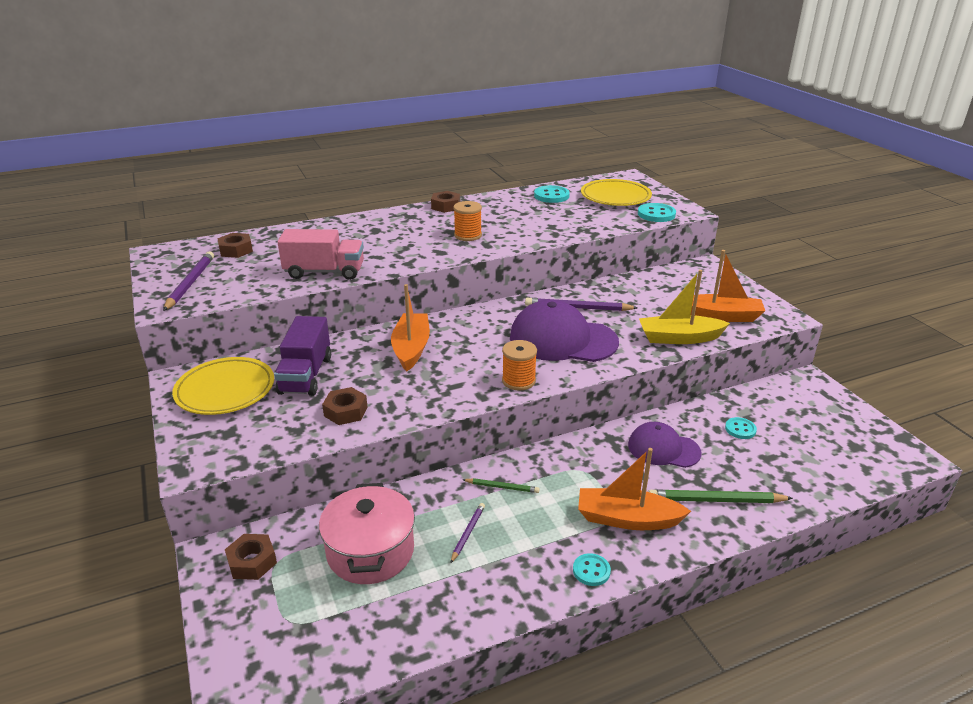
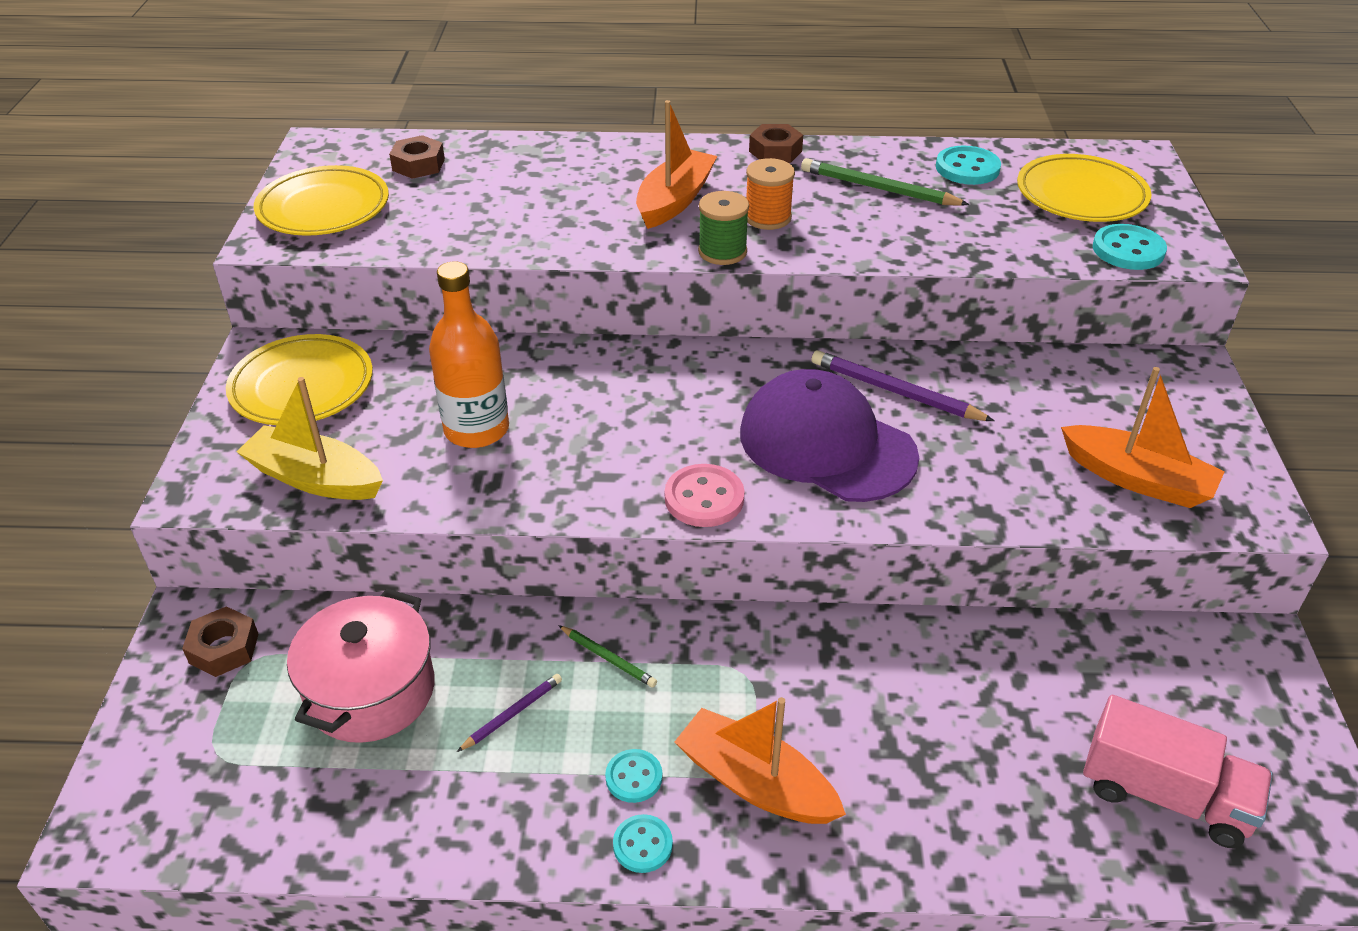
camera: 25 degrees right, 10 degrees up
(190, 283) = (323, 208): purple pencil -> yellow plate
(306, 375) = (416, 393): purple truck -> none
(324, 272) = (509, 234): pink truck -> pink truck (1164, 794)
(345, 411) = (428, 471): brown nut -> none
(359, 383) = (476, 429): none -> orange bottle
(411, 348) = (587, 391): orange boat -> orange boat (674, 200)
(457, 255) = (722, 252): none -> green spool
(518, 381) = (704, 498): orange spool -> pink button
(663, 449) = (900, 684): purple cap -> none
(679, 338) = (1027, 500): yellow boat -> yellow boat (315, 478)
(715, 500) = (920, 807): green pencil -> green pencil (878, 188)
(740, 429) = (1059, 695): turquoise button -> turquoise button (634, 777)

